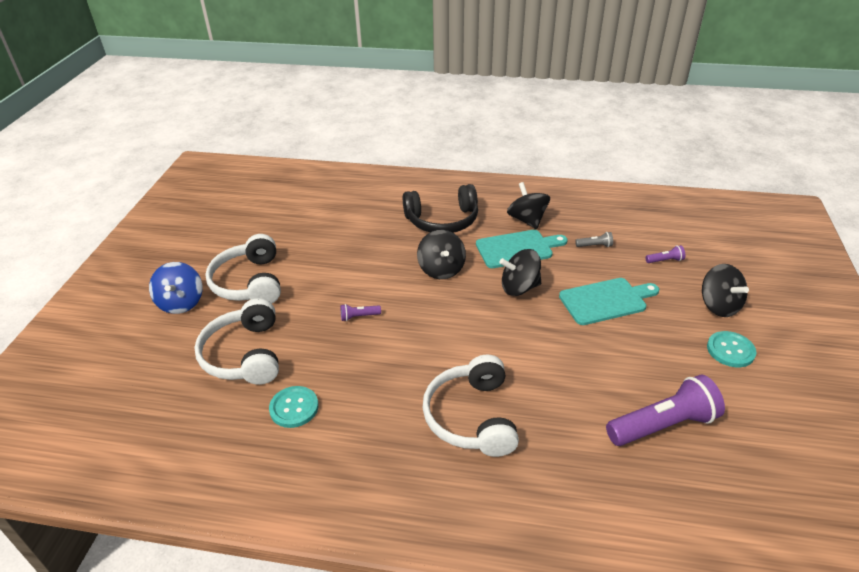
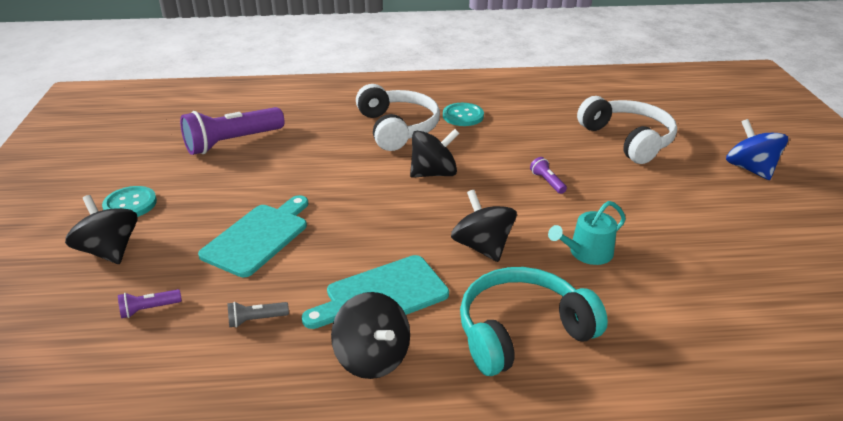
camera: 165 degrees right, 5 degrees down
(250, 282) = (706, 198): white headphones -> none
(294, 408) = (547, 116): turquoise button -> turquoise button (463, 116)
(359, 316) = (547, 182): purple flashlight -> purple flashlight turned 90 degrees counterclockwise
(374, 255) = (586, 253): none -> turquoise watering can
(442, 220) = (522, 332): black headphones -> turquoise headphones
(519, 287) = (371, 238): black spinning top -> black spinning top (434, 173)
(606, 301) = (258, 237): turquoise cutting board -> turquoise cutting board turned 150 degrees clockwise

